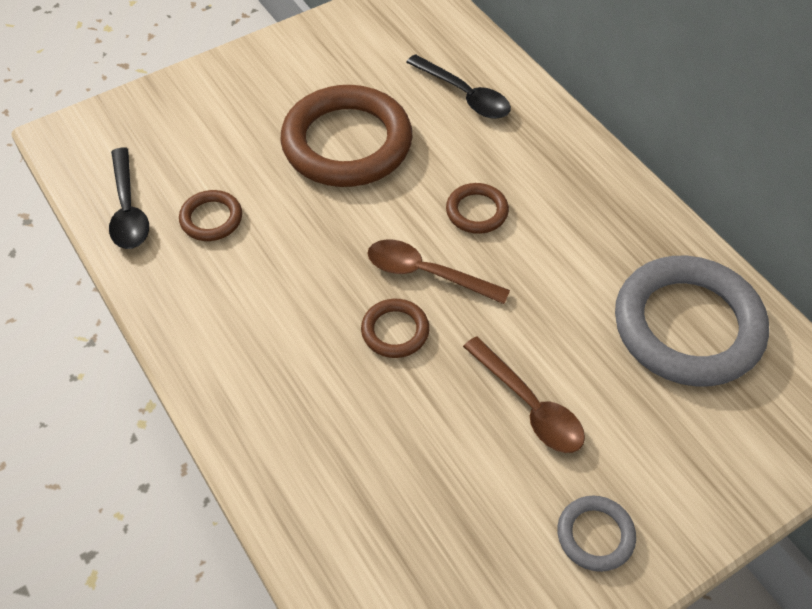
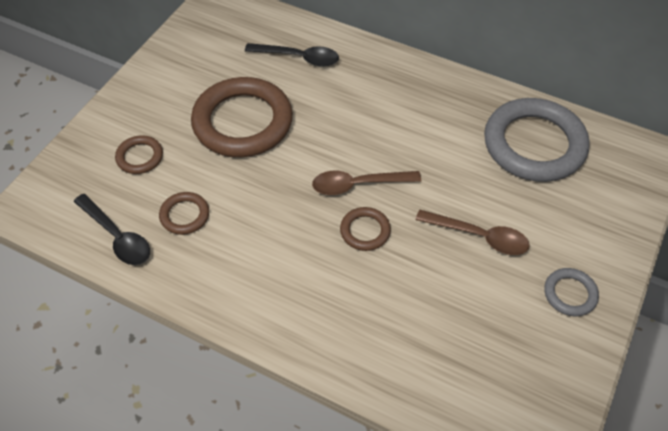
camera: 30 degrees left, 0 degrees up
(476, 211) = (361, 130): brown ring -> brown ring (140, 157)

